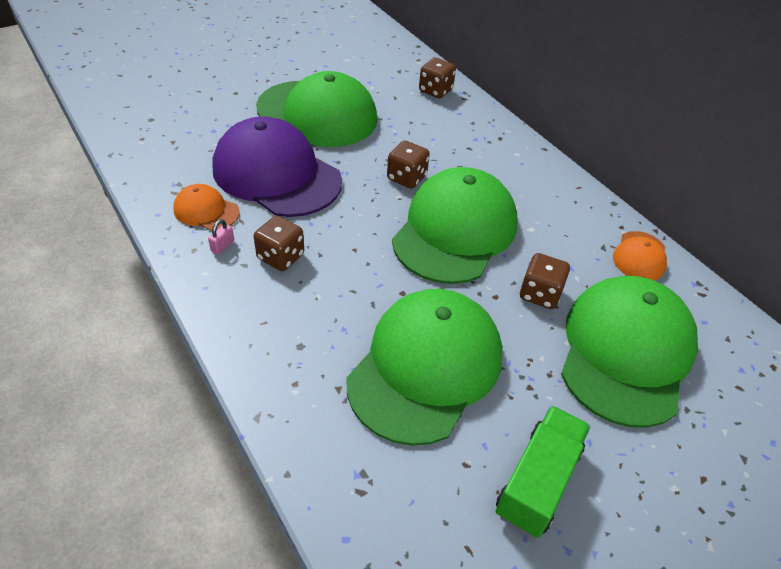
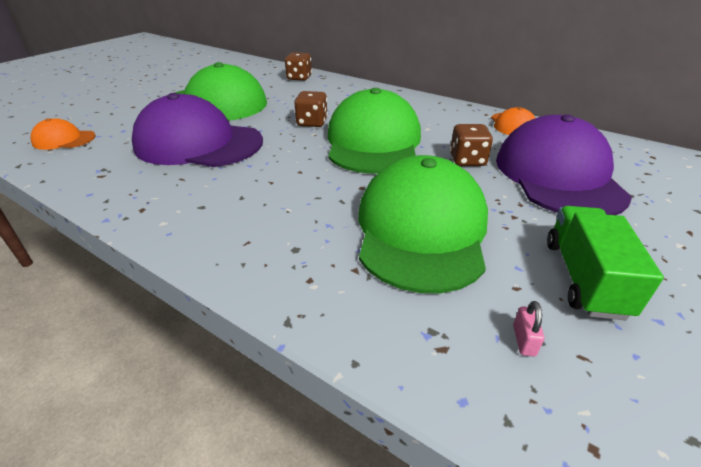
camera: 20 degrees left, 10 degrees down
(206, 211) = (141, 180): orange cap -> orange cap (64, 139)
(222, 246) = (171, 199): pink padlock -> pink padlock (524, 340)
(280, 257) = (235, 192): brown dice -> none
(625, 352) = (557, 175): green cap -> purple cap

